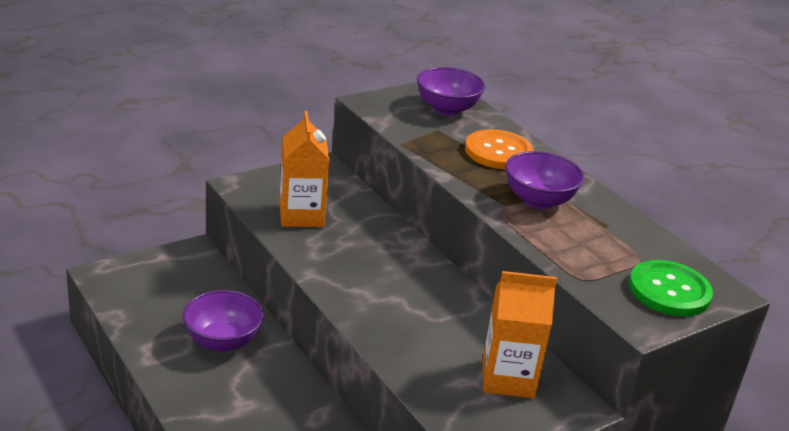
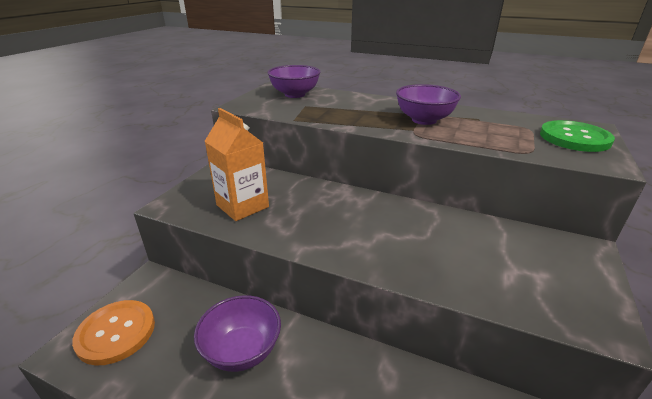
camera: 30 degrees left, 0 degrees up
(498, 152) = (358, 105): orange button -> orange button (116, 333)
(508, 378) = (527, 254): orange carton -> none

